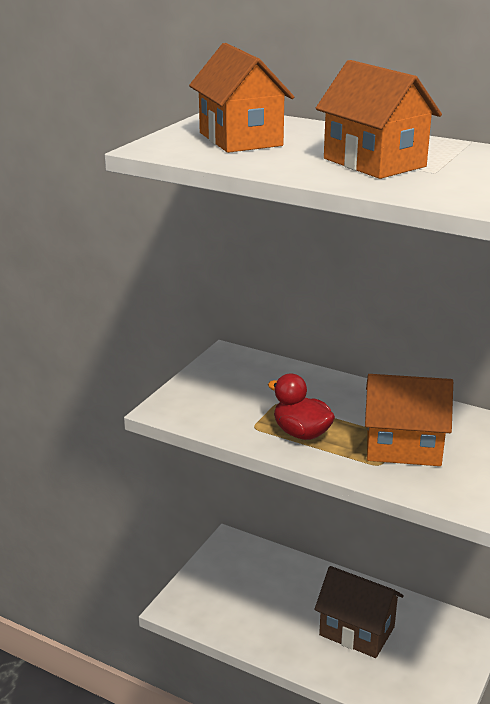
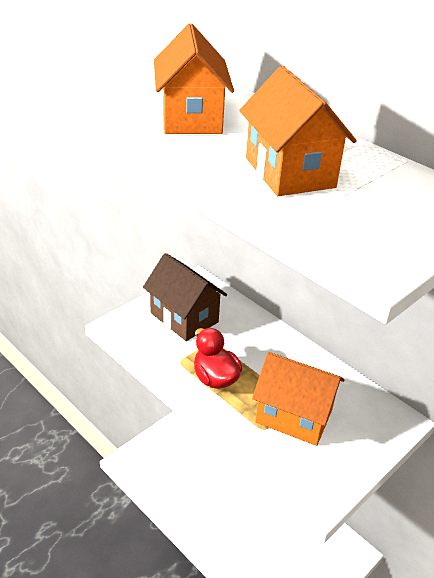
camera: 15 degrees right, 10 degrees up
(357, 631) = (257, 523): brown house -> brown house (184, 317)

